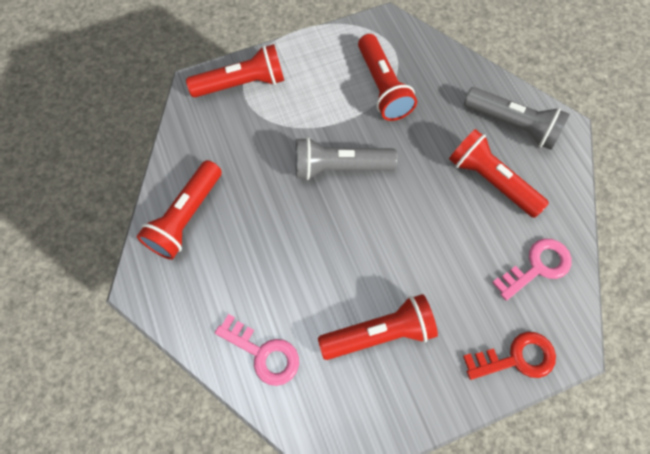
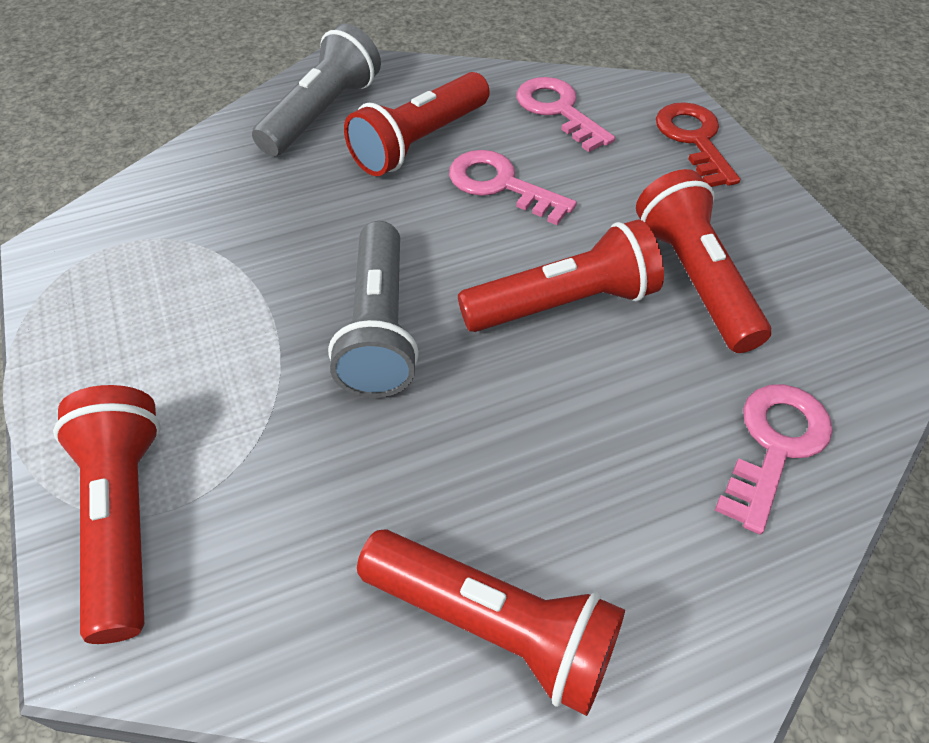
camera: 90 degrees left, 15 degrees down
(382, 87) = (208, 261): red flashlight -> red flashlight (563, 303)
(454, 227) = (501, 185): none -> pink key

